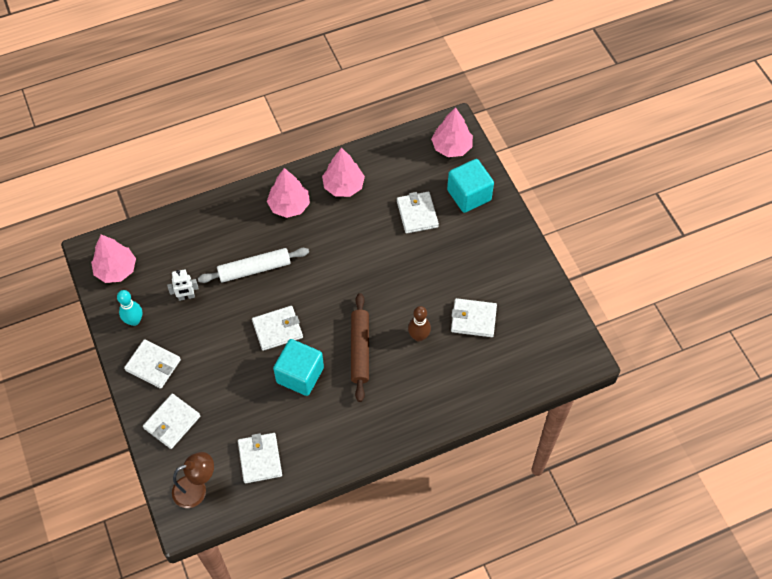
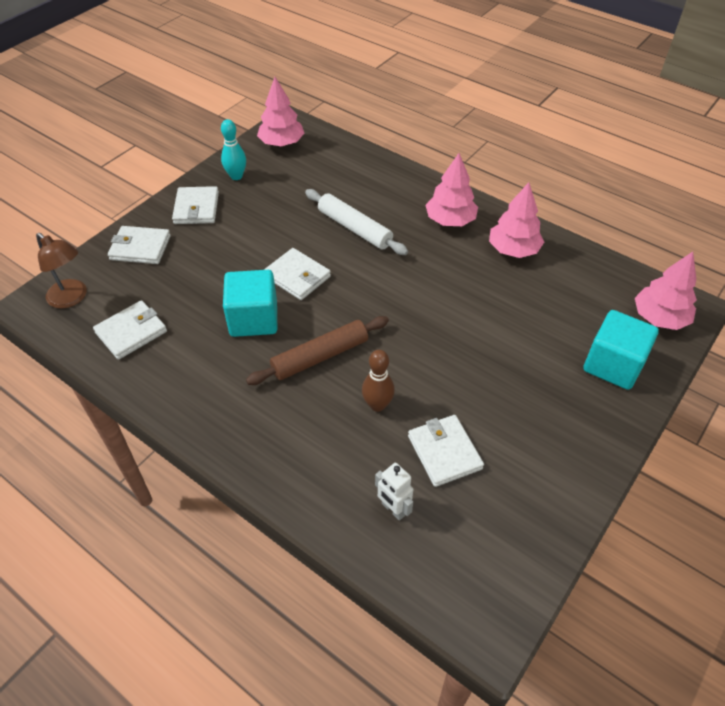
camera: 60 degrees right, 10 degrees down
(186, 297) = (286, 197): white robot -> white robot (393, 509)
(417, 214) = (539, 327): white wallet -> none

